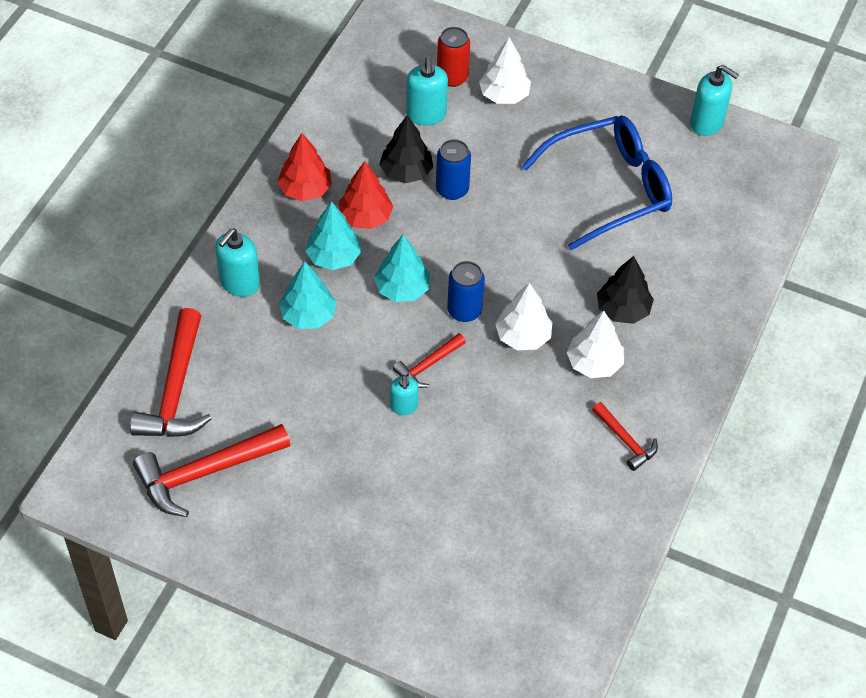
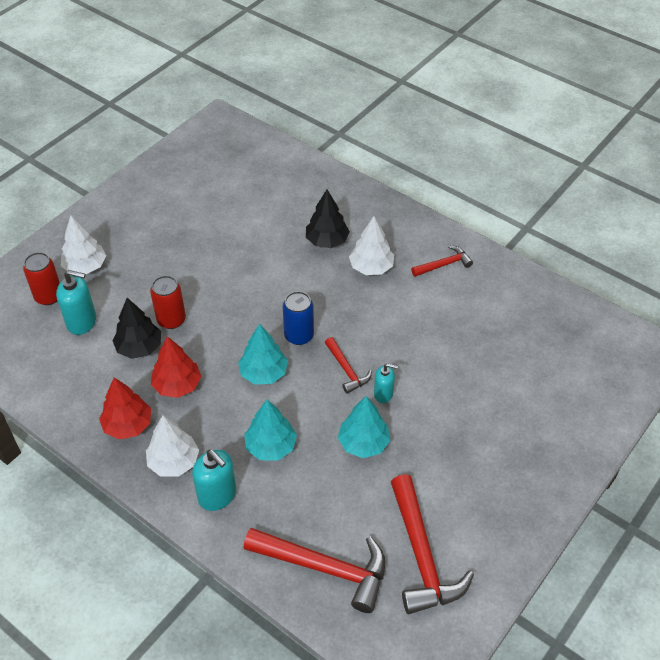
camera: 75 degrees left, 5 degrees down
(333, 257) = (213, 416): turquoise tree -> turquoise tree (363, 443)
(452, 189) = (171, 320): blue can -> red can
(523, 336) = (335, 304): white tree -> white tree (174, 462)
(609, 188) = (210, 224): blue glasses -> none
(707, 123) = (170, 157): turquoise soap dispenser -> none

